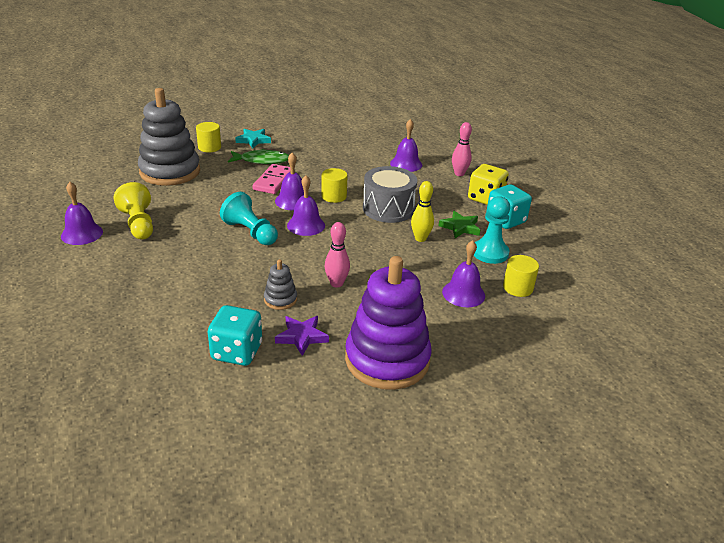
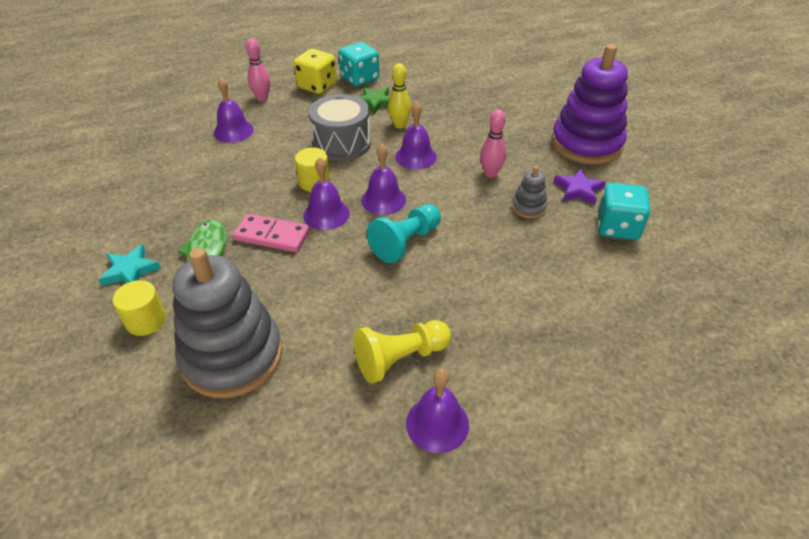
camera: 90 degrees left, 10 degrees up
(463, 293) = (484, 106): purple bell -> purple bell (416, 156)
(490, 253) = (417, 90): turquoise pawn -> none
(518, 288) = (467, 81): yellow cylinder -> none

